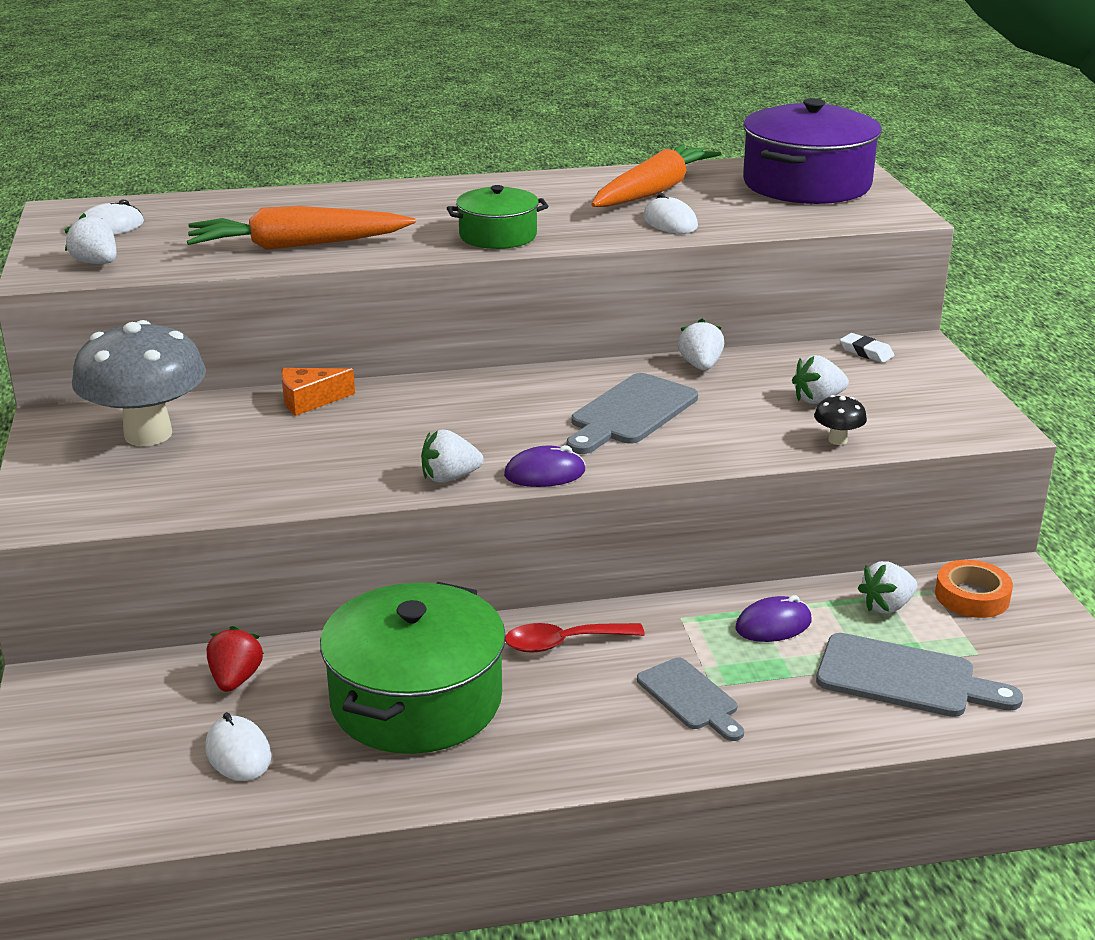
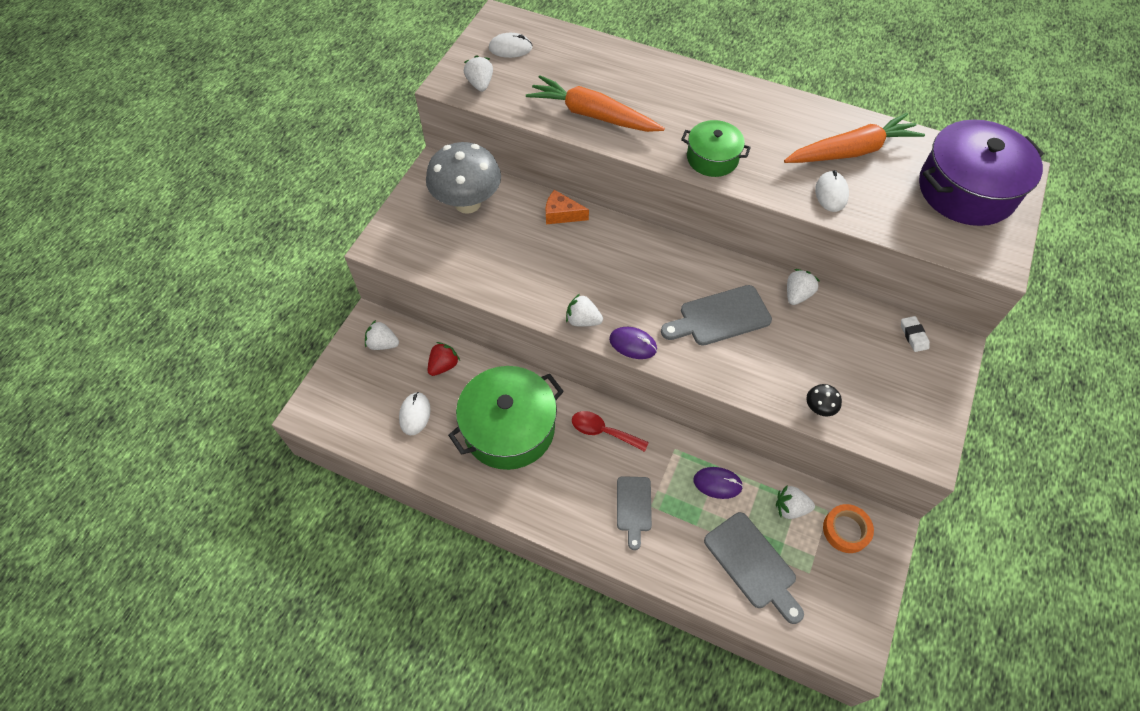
camera: 35 degrees right, 30 degrees up
(818, 399) = (840, 365): white strawberry -> white strawberry (383, 344)

